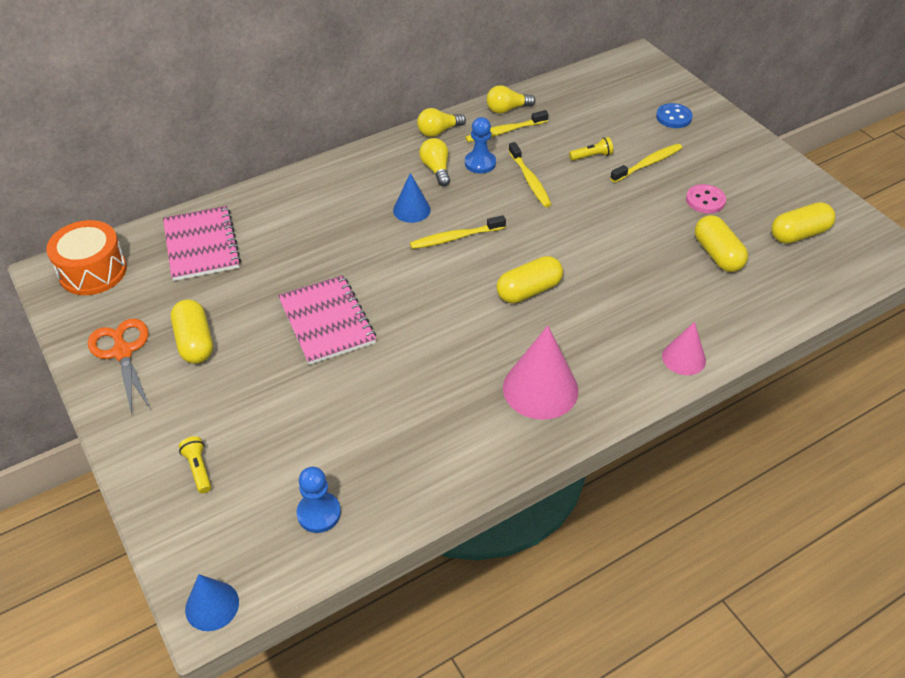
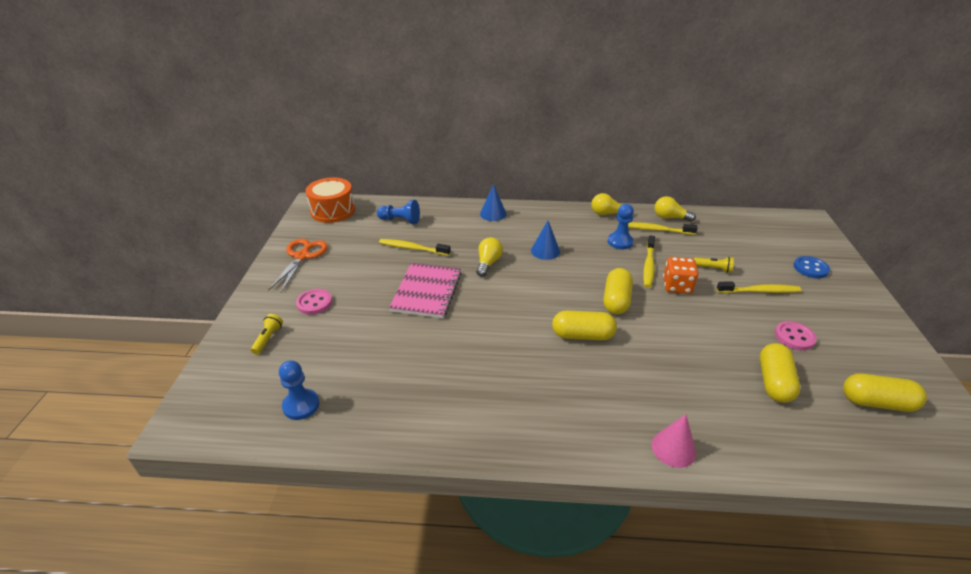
camera: 35 degrees right, 10 degrees down
(195, 342) = (342, 268): yellow capsule -> yellow capsule (616, 300)
(201, 245) = (400, 220): pink notebook -> blue pawn
(207, 400) = (314, 303): none -> pink button
(212, 605) = (185, 424): blue cone -> blue cone (493, 214)
(436, 169) = (585, 234): yellow light bulb -> yellow light bulb (488, 263)
(455, 238) = (559, 279): yellow toothbrush -> yellow toothbrush (412, 248)
(540, 389) = (529, 407): pink cone -> none
(573, 193) = (677, 286): none -> orange dice

